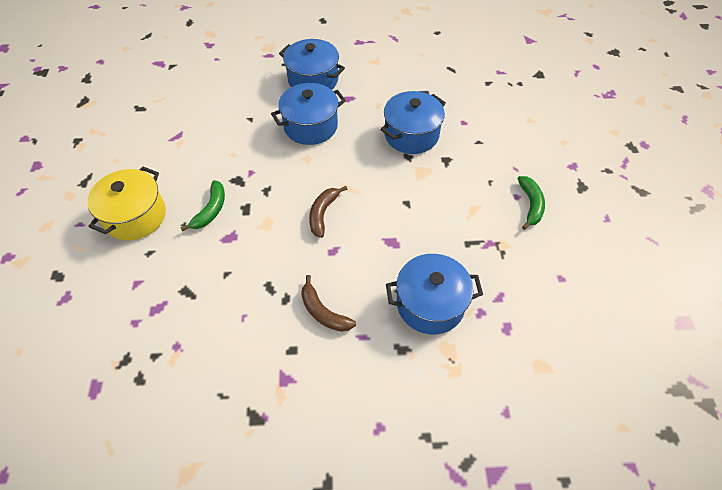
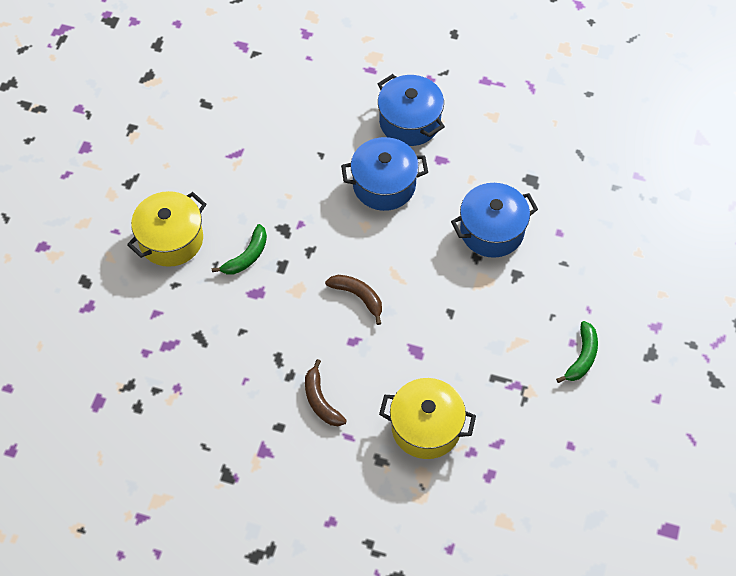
camera: 20 degrees right, 5 degrees up
(323, 213) = (358, 296): brown banana -> brown banana turned 90 degrees clockwise
(430, 304) = (426, 427): blue pot -> yellow pot

